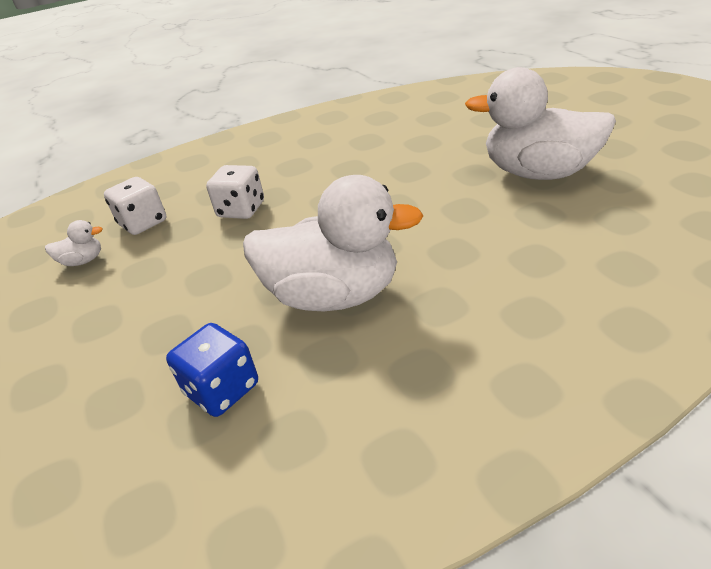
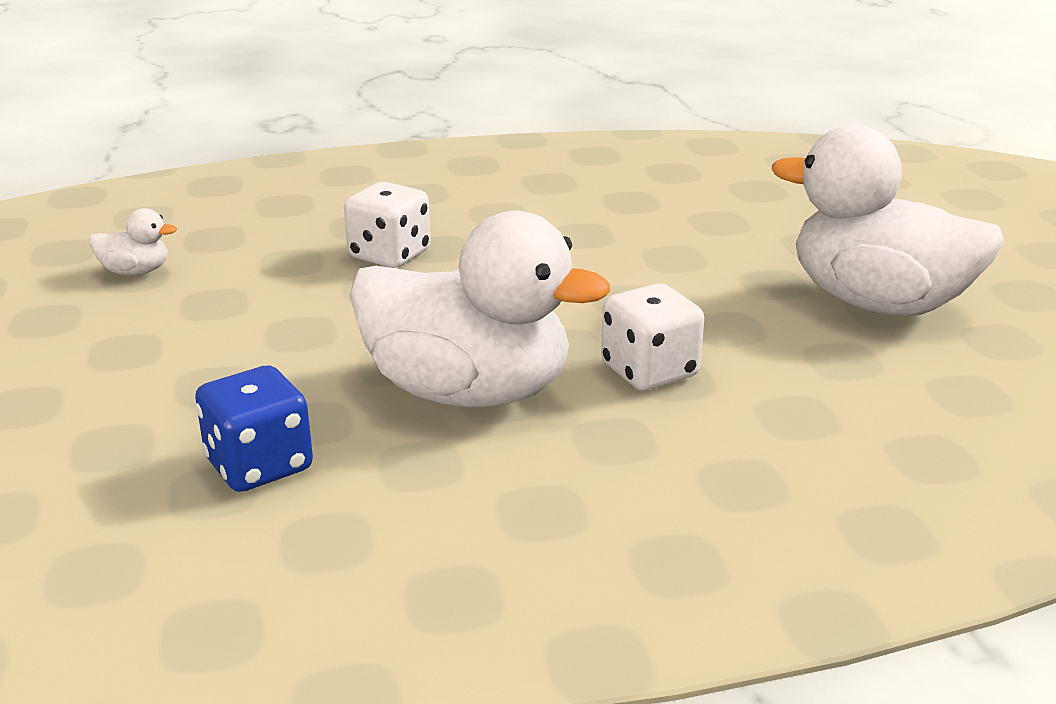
camera: 10 degrees right, 10 degrees down
(143, 223) = (239, 242): white dice -> white dice (649, 371)

